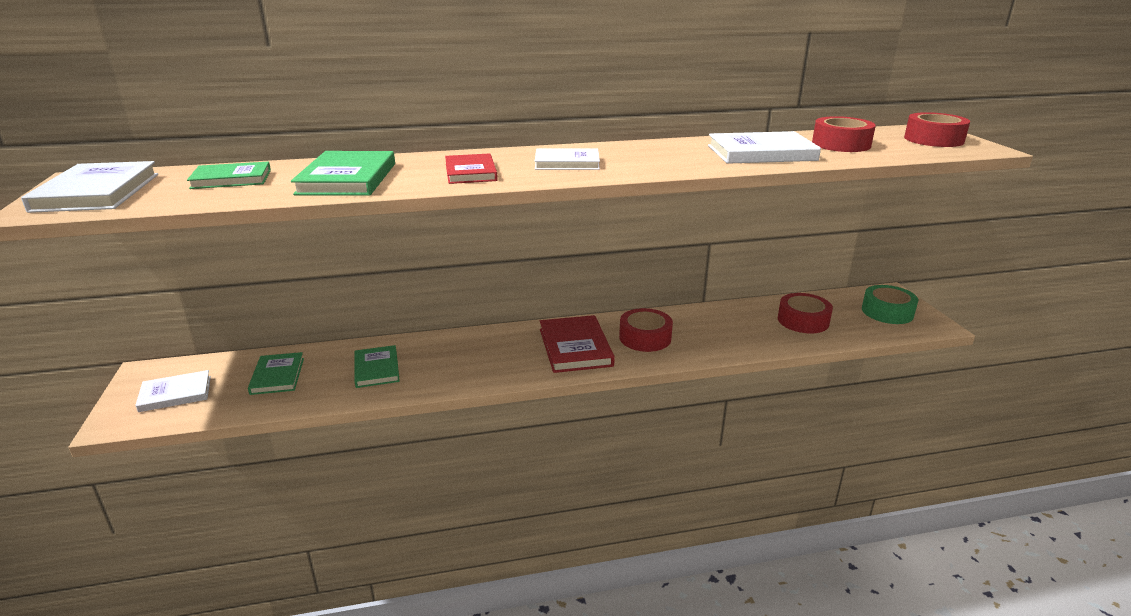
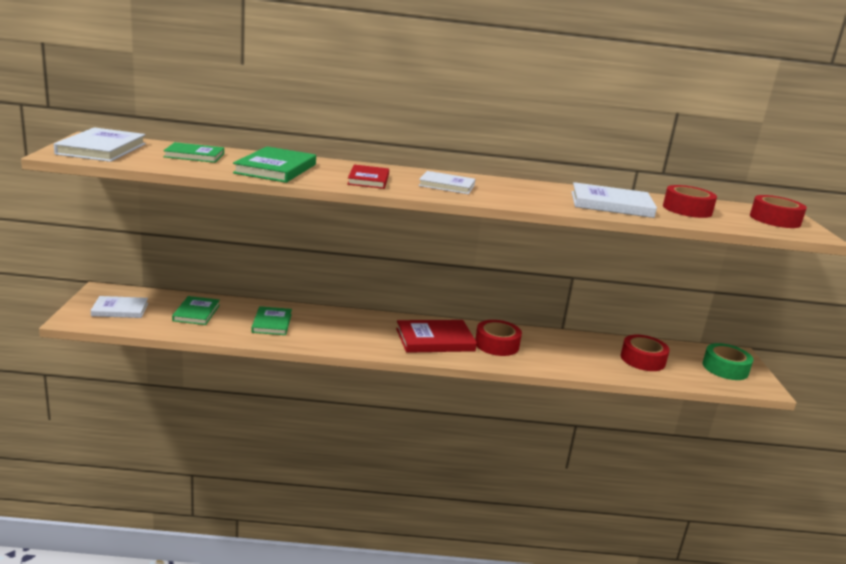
camera: 10 degrees right, 5 degrees down
(575, 347) = (435, 340): red book -> red book turned 75 degrees clockwise

